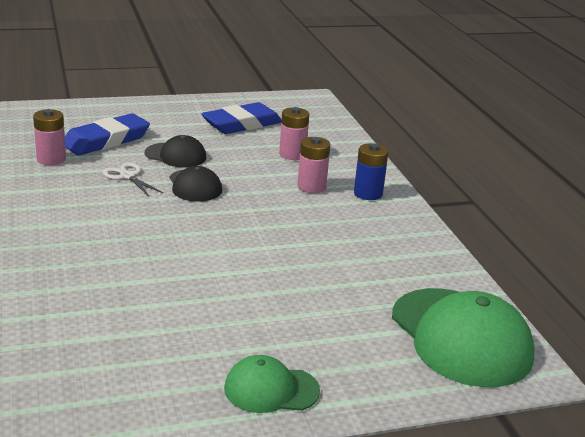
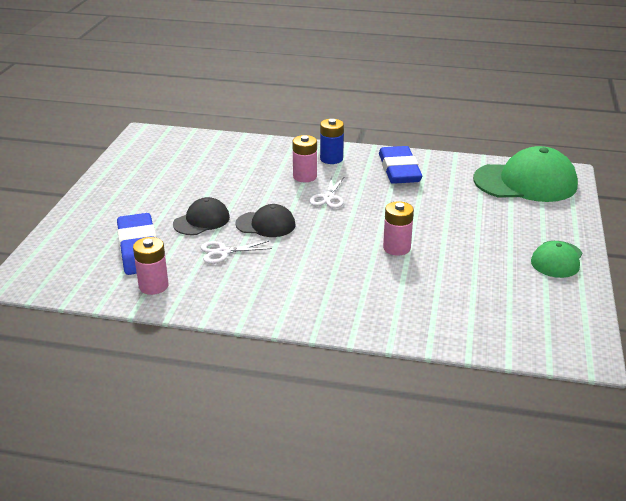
camera: 60 degrees left, 5 degrees up
(242, 124) = (167, 176): blue eraser -> blue eraser (399, 170)
(279, 208) = (328, 198): none -> white scissors
(292, 154) = (244, 170): pink battery -> pink battery (396, 248)

